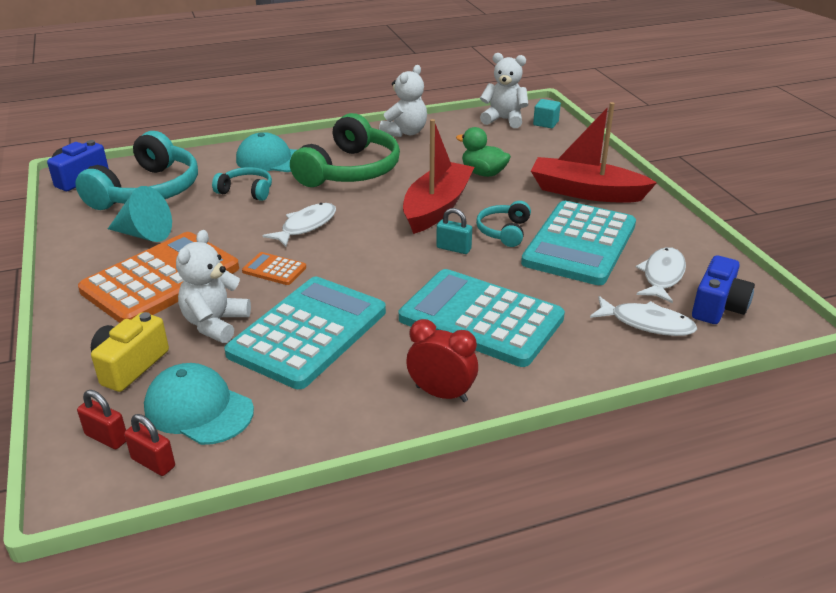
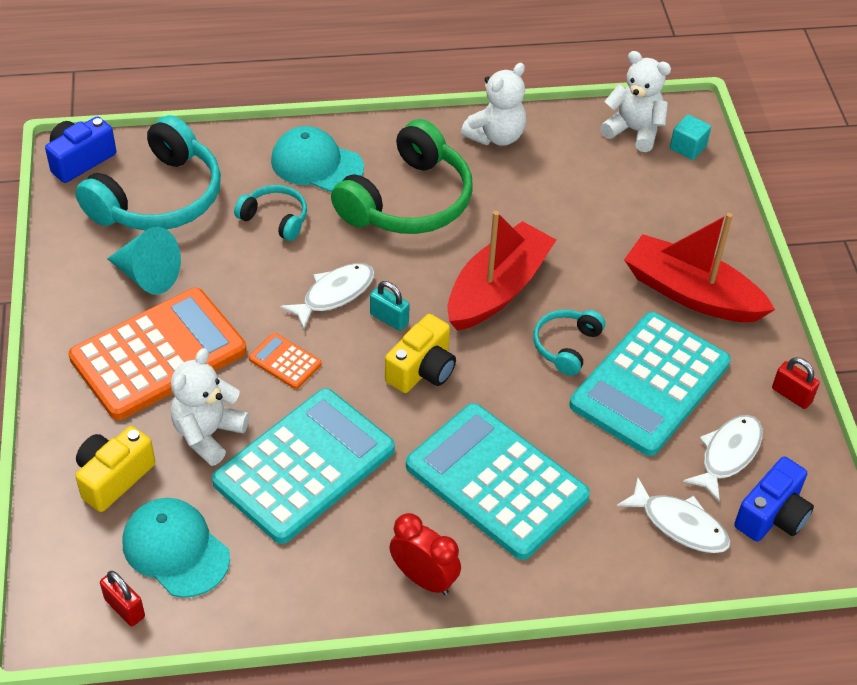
camera: 10 degrees right, 15 degrees up
(106, 437) = (83, 568): red padlock -> red padlock (791, 395)
(392, 259) = (422, 370): none -> yellow camera
(453, 248) = (498, 364): turquoise padlock -> turquoise padlock (389, 319)
(483, 173) = (573, 235): green duck -> none

